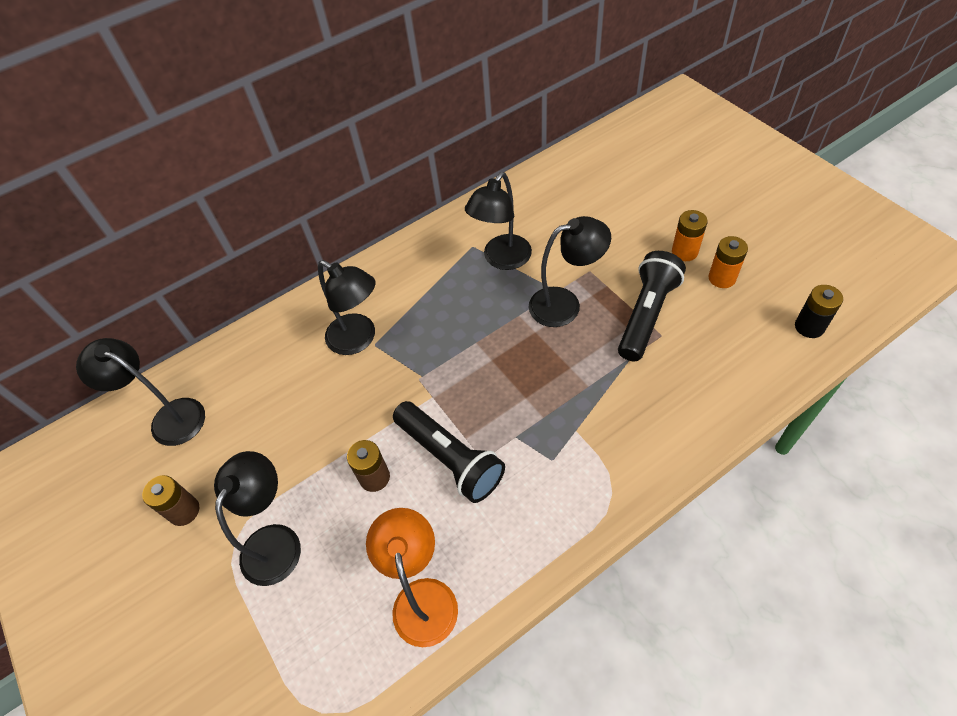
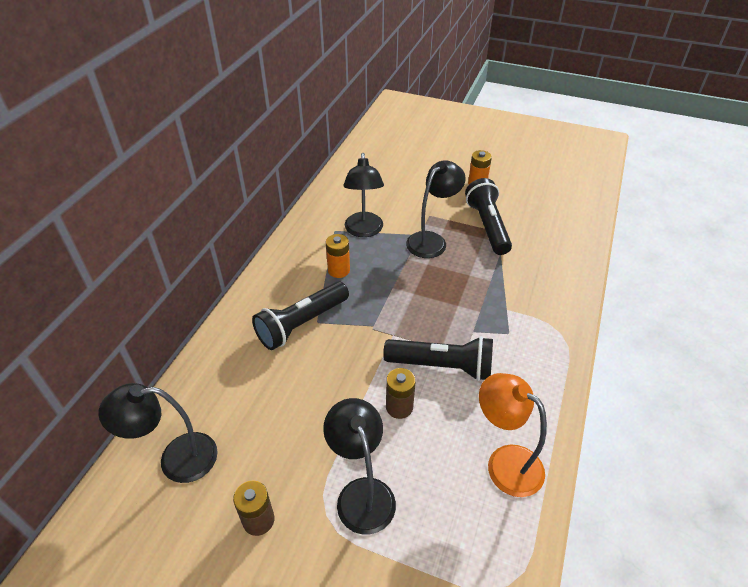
camera: 40 degrees left, 10 degrees down
(359, 339) = (301, 324): black lamp -> black flashlight
(722, 278) = (511, 190): orange battery -> orange battery (339, 270)
(809, 327) = (580, 197): black battery -> none

